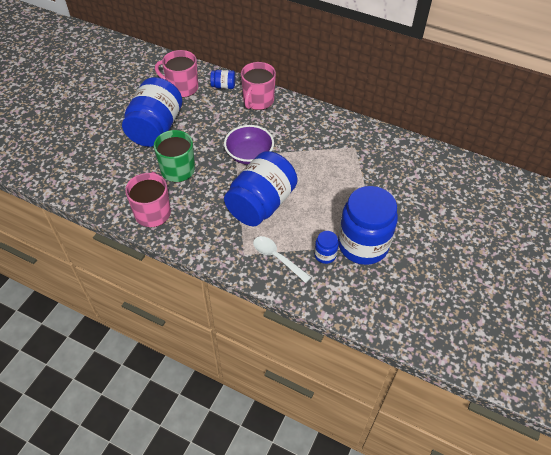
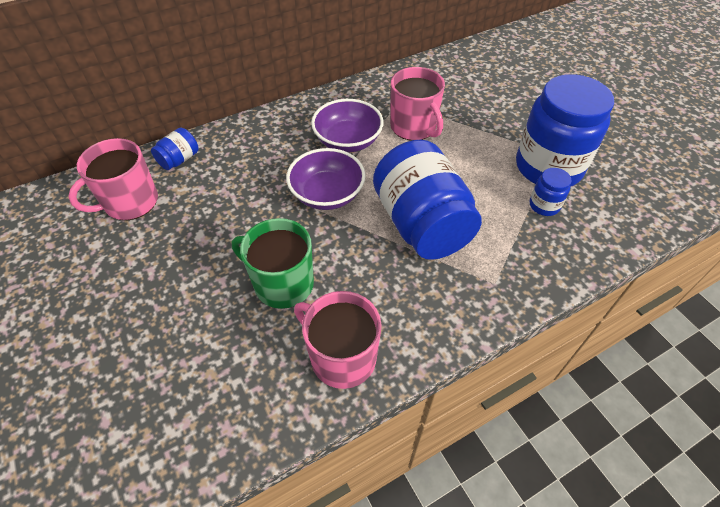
camera: 55 degrees left, 0 degrees up
(156, 128) = (176, 271): blue jar -> none
(258, 101) = (242, 141): pink mug -> pink mug (414, 127)
(277, 258) = (521, 252): white spoon -> none
(298, 142) = (347, 141): none -> purple bowl

